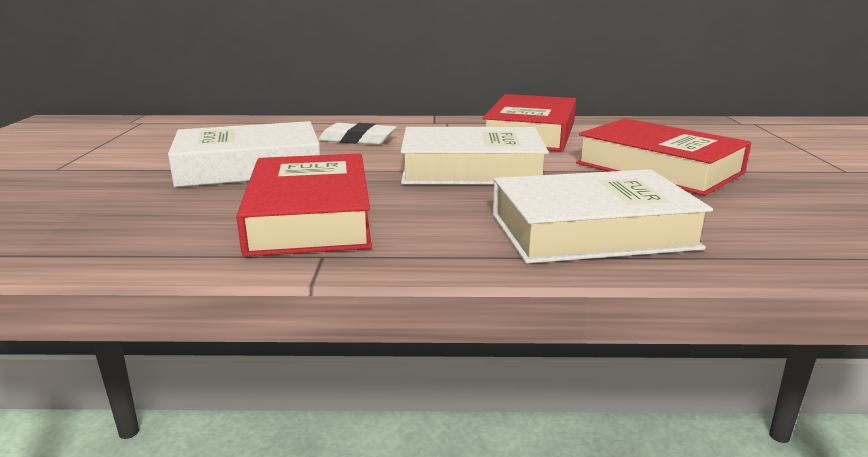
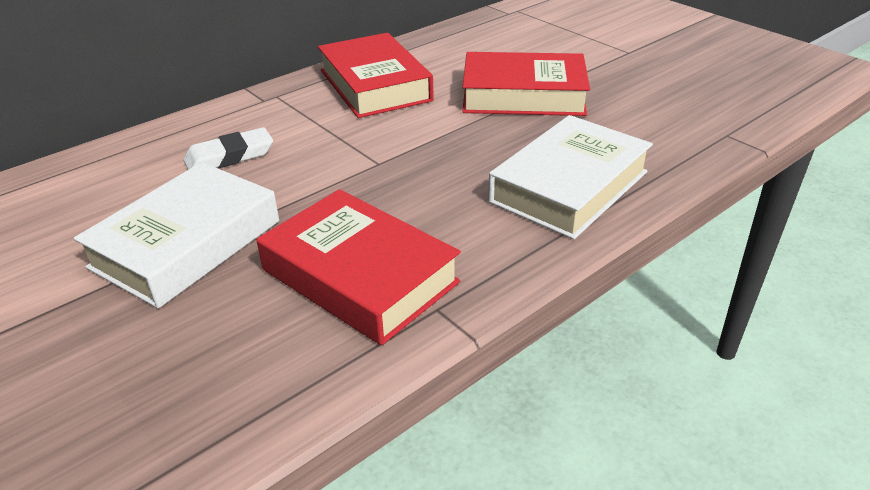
camera: 40 degrees left, 15 degrees up
(471, 169) = (396, 155): white book -> none

